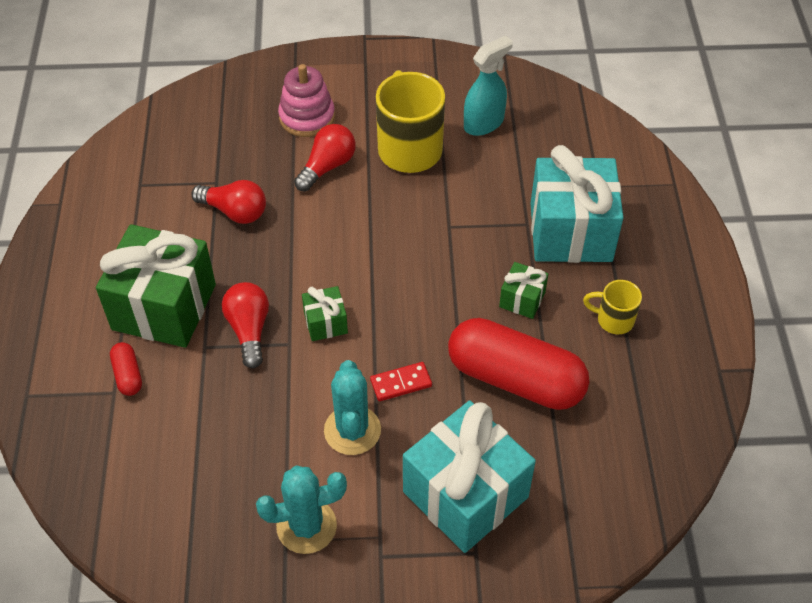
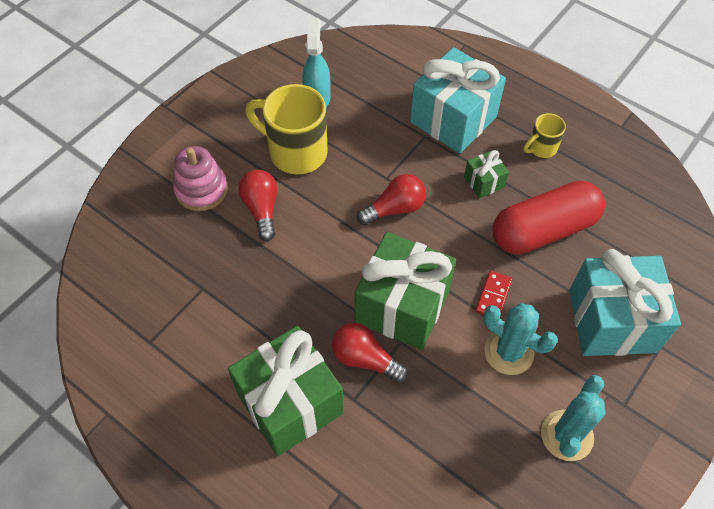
camera: 50 degrees left, 5 degrees up
(128, 375) = (333, 472): red capsule -> none
(234, 211) = (244, 295): red light bulb -> red light bulb (394, 209)
(325, 323) = (402, 306): green gift -> green gift, size x2.21

